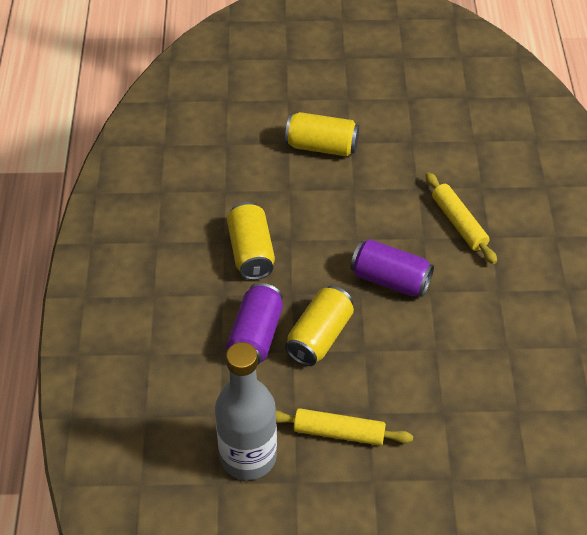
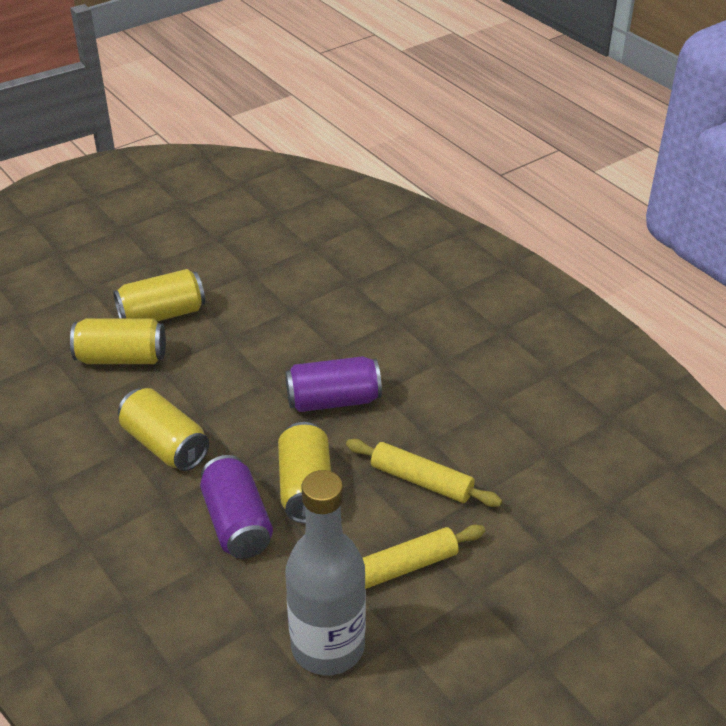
camera: 35 degrees left, 10 degrees down
(270, 168) = (122, 358): none -> yellow can
(458, 223) = (356, 321): yellow rolling pin -> yellow rolling pin (421, 481)

